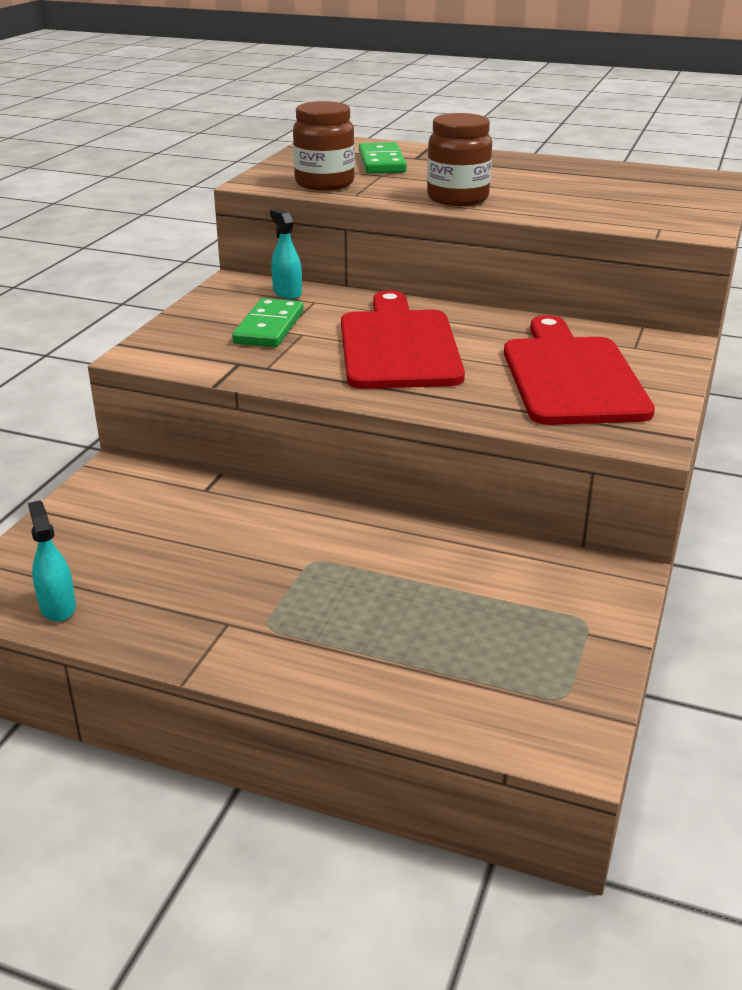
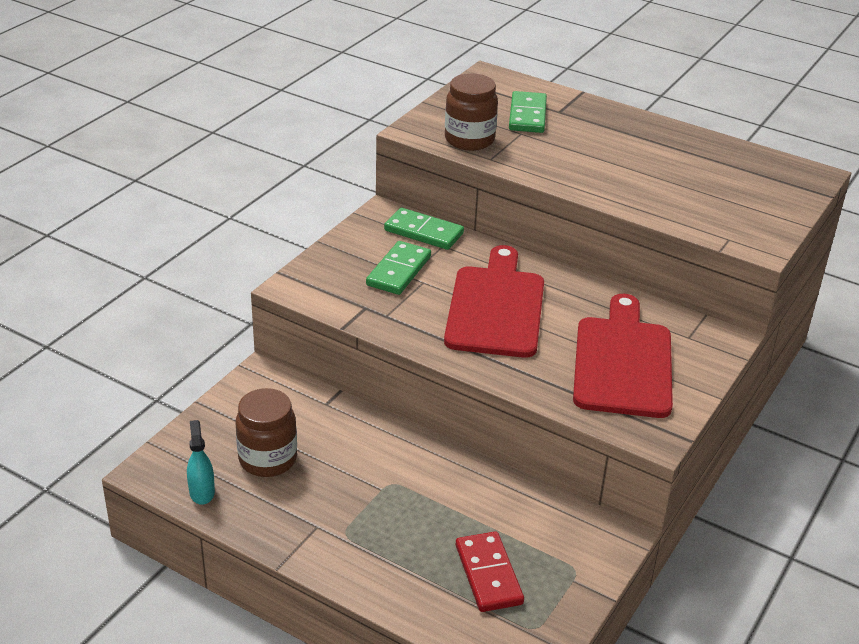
camera: 10 degrees right, 5 degrees up
(287, 293) = (423, 232): turquoise spray bottle -> green domino
(457, 198) = (574, 176): brown jar -> brown jar (268, 459)
(475, 644) = (488, 574): none -> red domino

